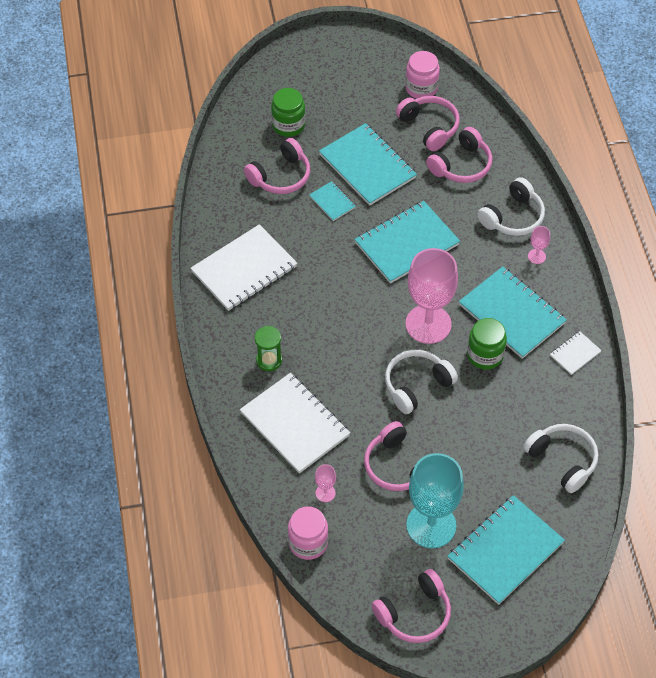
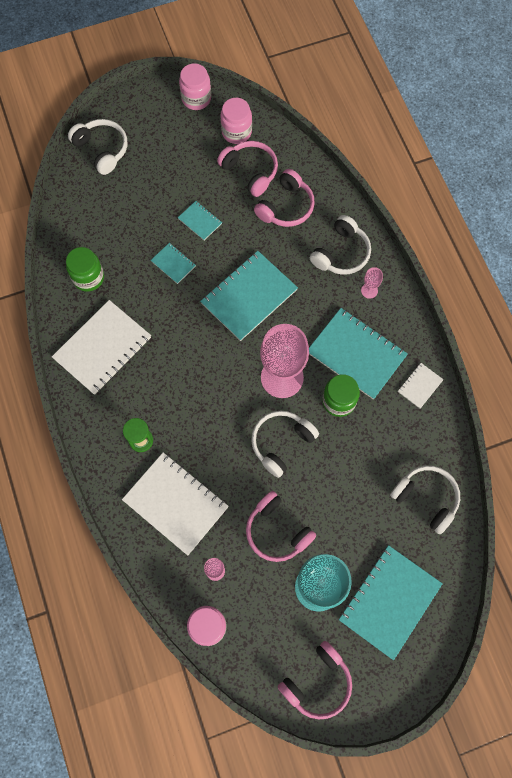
camera: 10 degrees left, 15 degrees up
(276, 86) = (102, 149): none -> white headphones
(280, 176) = (121, 244): pink headphones -> none
(288, 125) = (120, 189): green jar -> green jar (88, 277)
(367, 166) = (200, 221): turquoise notebook -> turquoise notebook, size x0.47
(384, 51) = (196, 98): none -> pink jar

